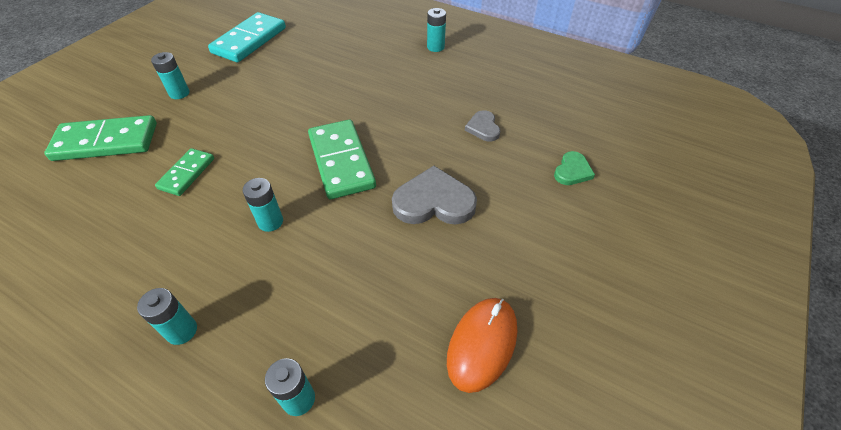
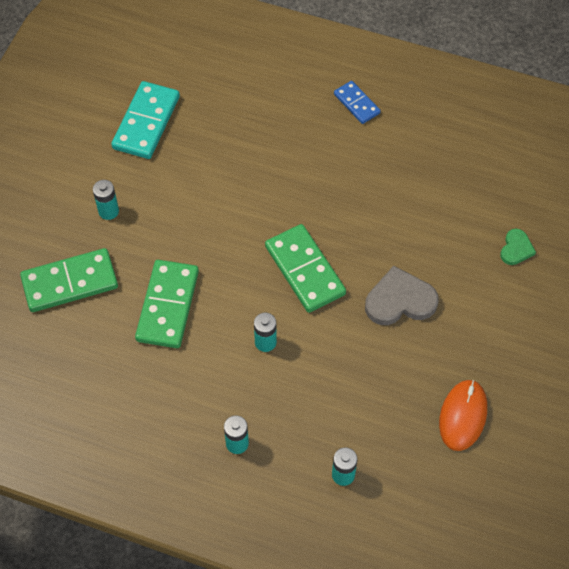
camera: 10 degrees left, 10 degrees up
(187, 173) = (167, 306): green domino -> green domino, size x1.74
(435, 47) = (356, 104): turquoise battery -> blue domino
(483, 128) = (428, 210): grey heart -> none

